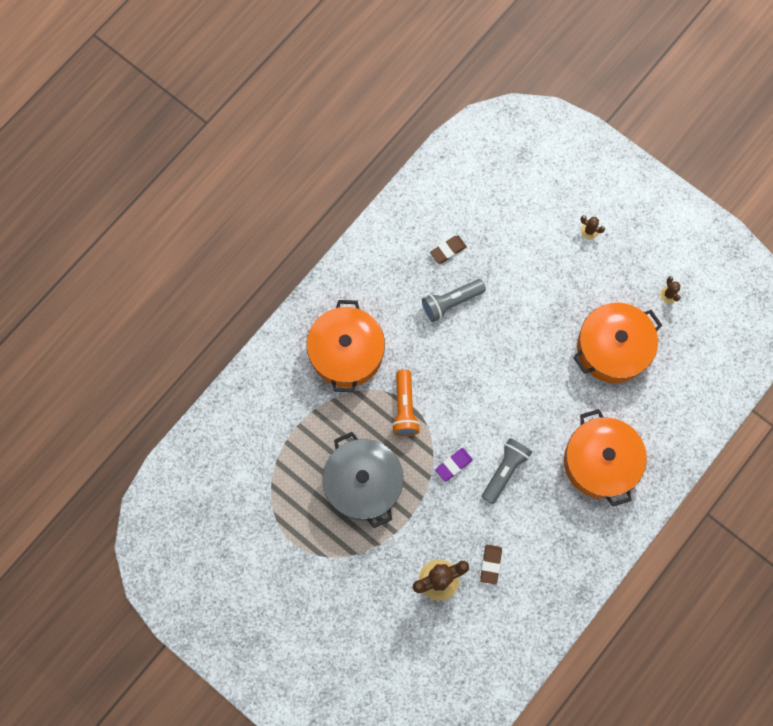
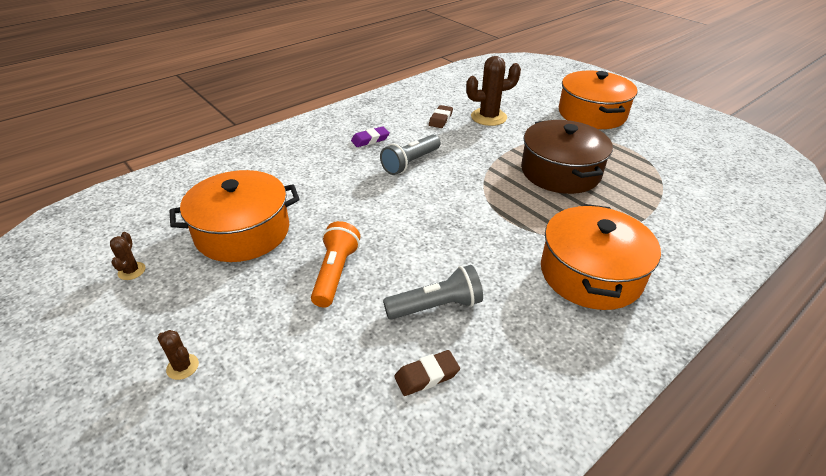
camera: 170 degrees left, 35 degrees down
(363, 483) = (560, 172): grey pot -> brown pot
(405, 408) = (512, 216): orange flashlight -> orange flashlight (335, 273)
(453, 465) = (463, 172): purple eraser -> purple eraser (370, 140)
(600, 462) = (311, 157): orange pot -> orange pot (592, 114)

